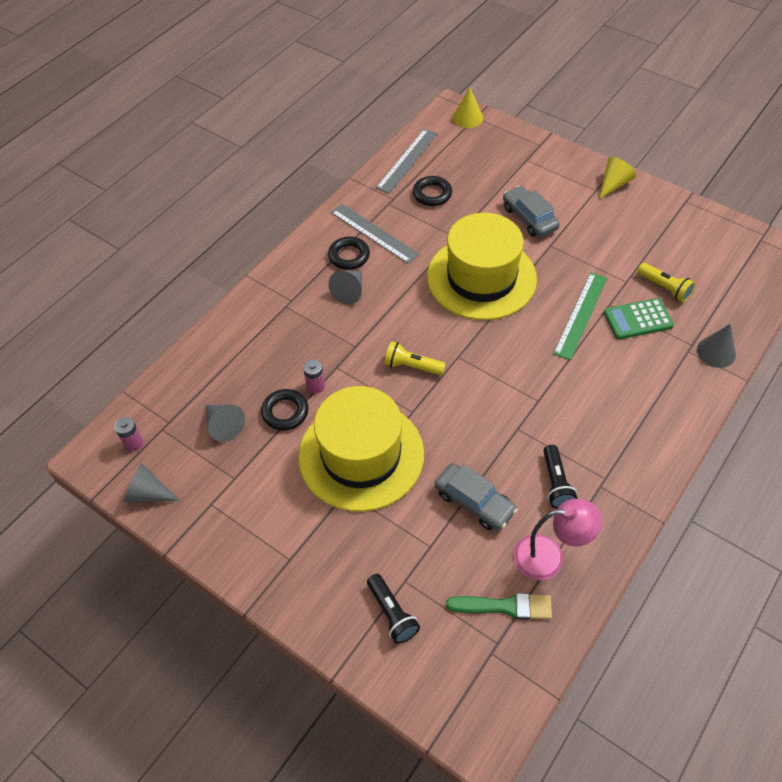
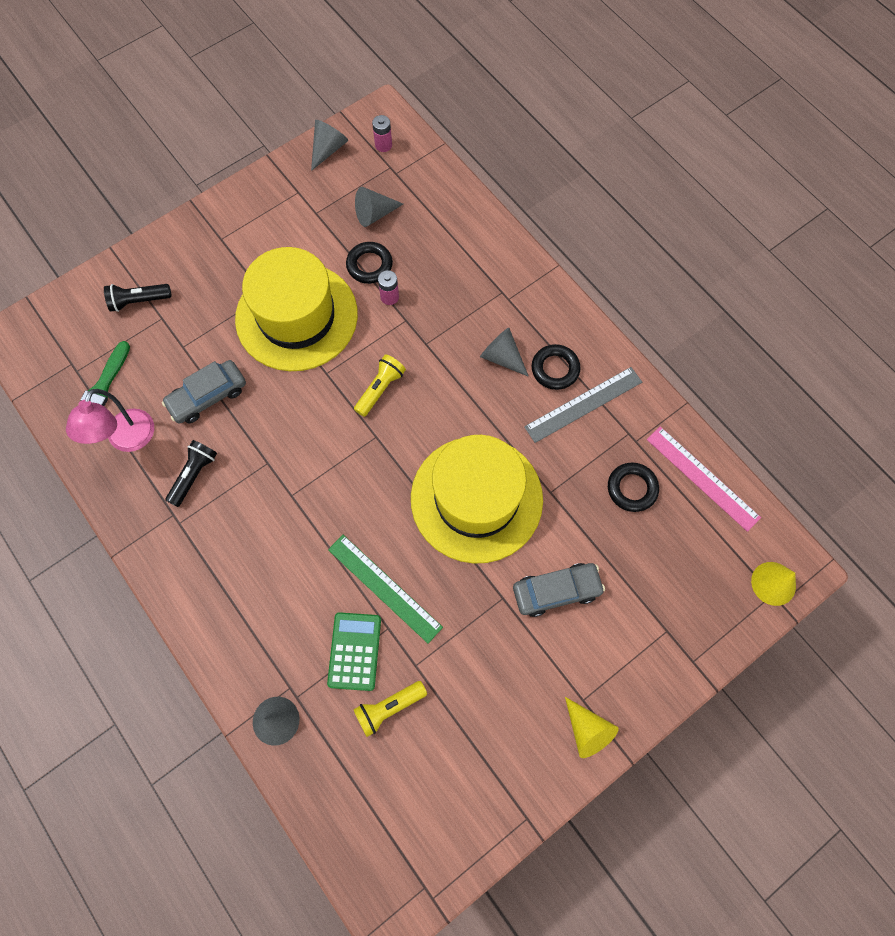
camera: 105 degrees right, 15 degrees up
(407, 160) = (702, 478): grey ruler -> pink ruler
(556, 483) = (194, 475): black flashlight -> black flashlight turned 105 degrees clockwise

